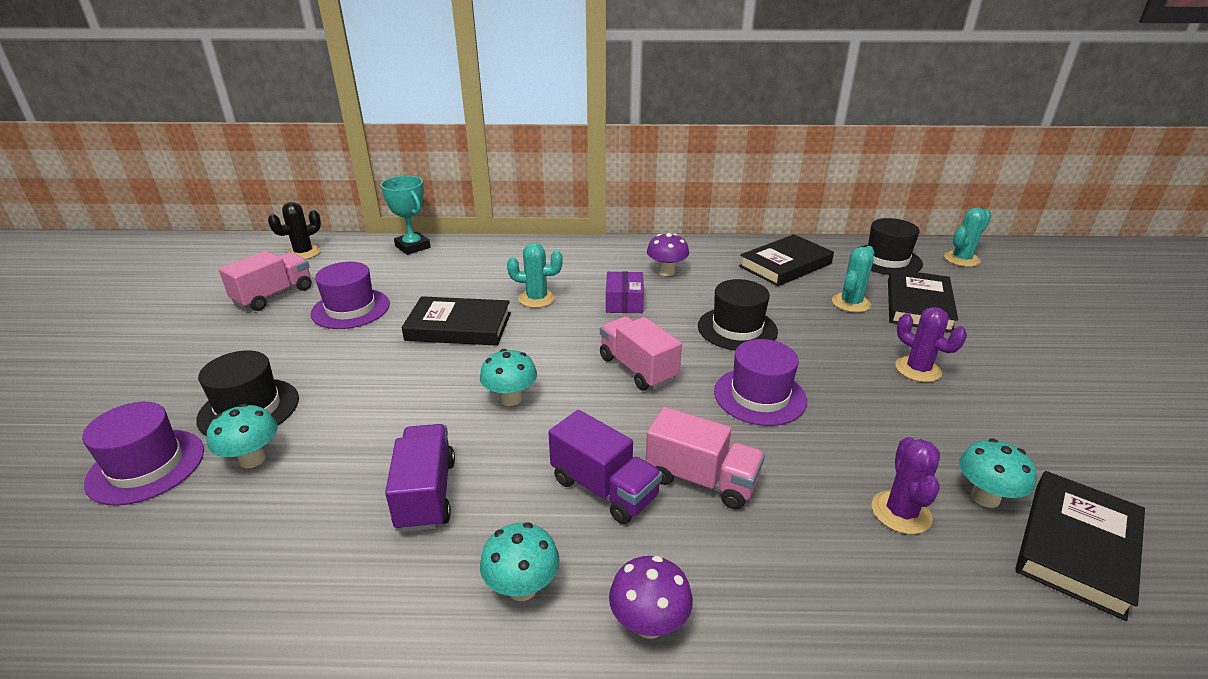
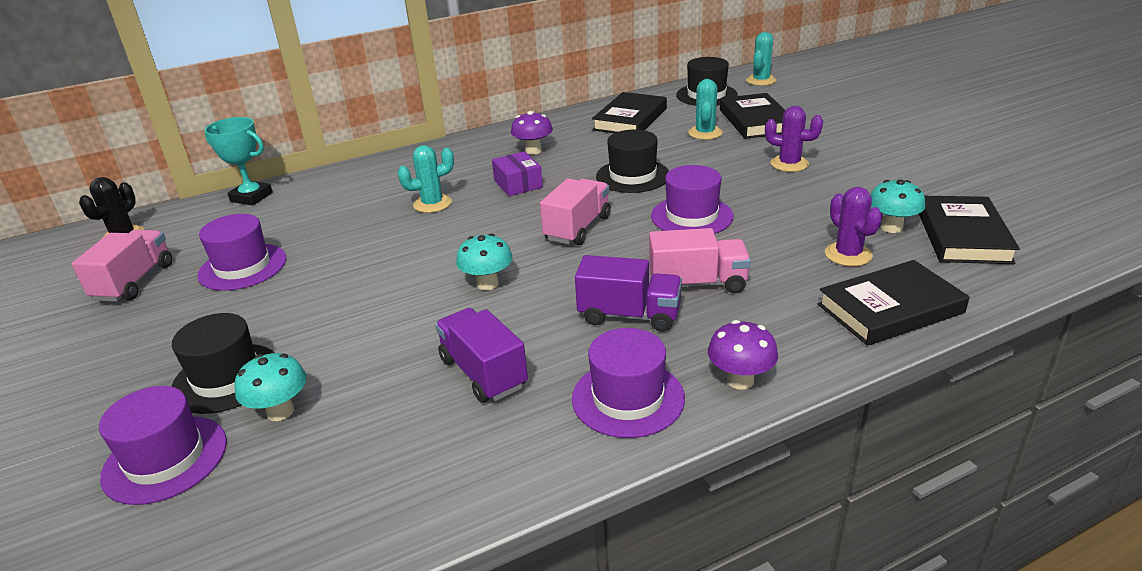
camera: 25 degrees left, 0 degrees up
(459, 327) = (378, 247): black book -> black book (890, 309)
(522, 588) = (628, 398): turquoise mushroom -> purple hat
(638, 369) = (578, 228): pink truck -> pink truck turned 90 degrees clockwise

